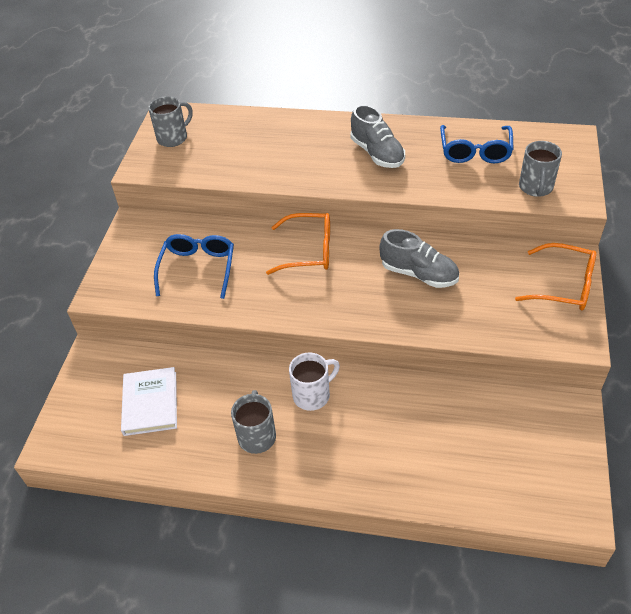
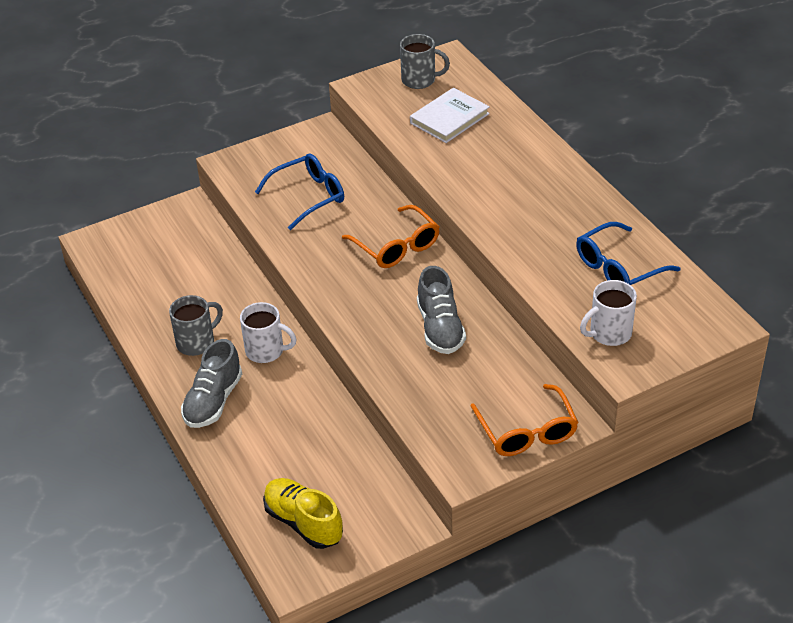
camera: 50 degrees right, 5 degrees down
(150, 403) = (173, 266): white book -> white book (449, 118)
(377, 153) = (540, 207): grey shoe -> grey shoe (213, 401)
(523, 474) = (303, 522): none -> yellow shoe
(535, 187) = (609, 333): grey mug -> white mug

